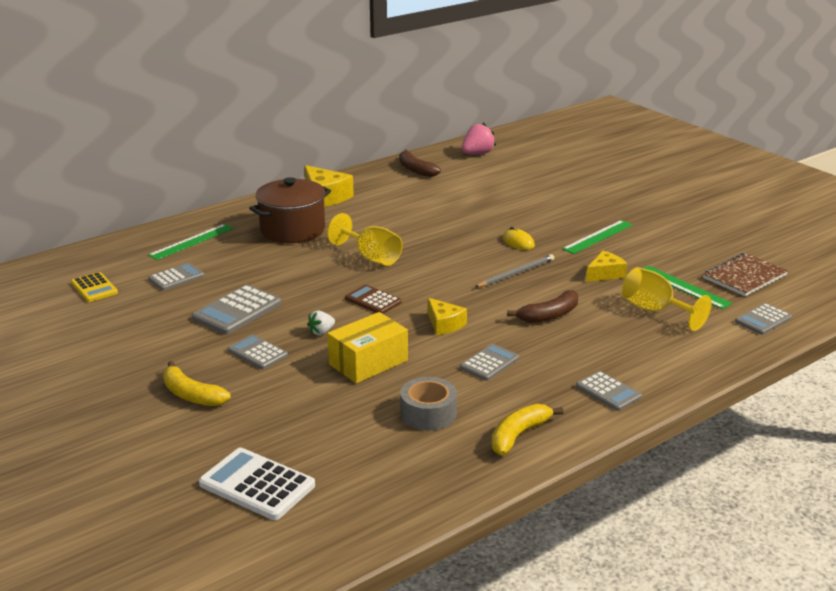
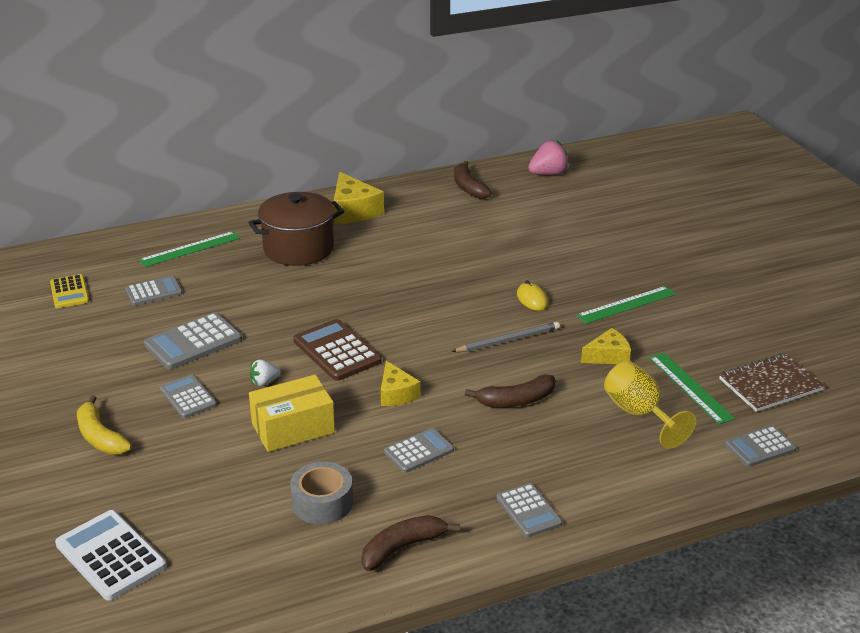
camera: 15 degrees right, 5 degrees up
(371, 257) = (363, 295): yellow goblet -> none
(373, 300) = (337, 351): brown calculator -> brown calculator, size x1.55
(518, 435) = (402, 548): yellow banana -> brown banana

